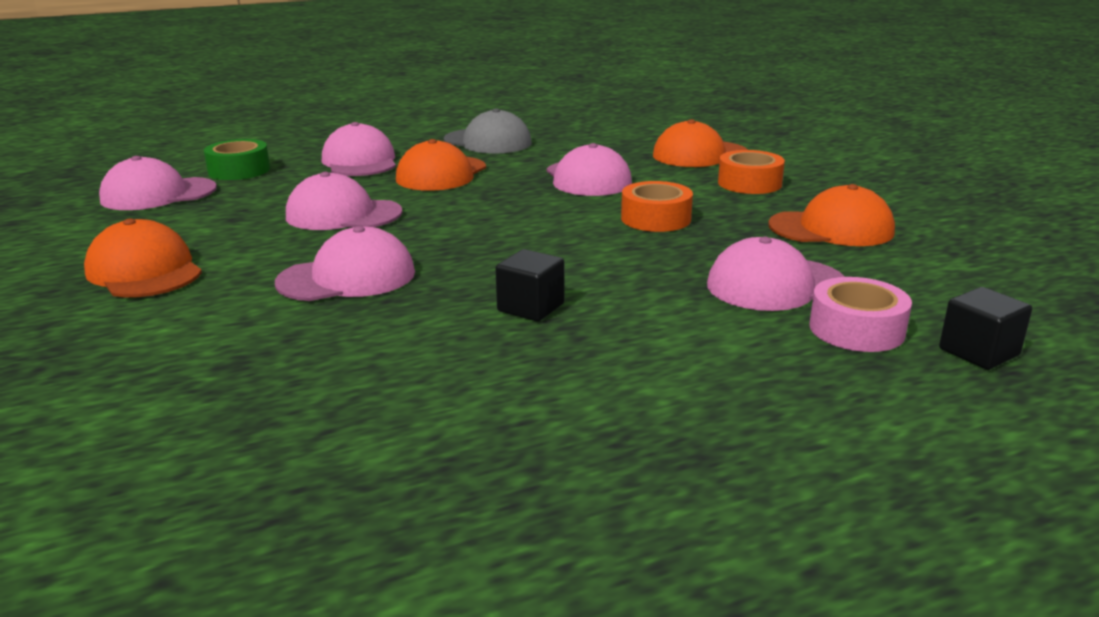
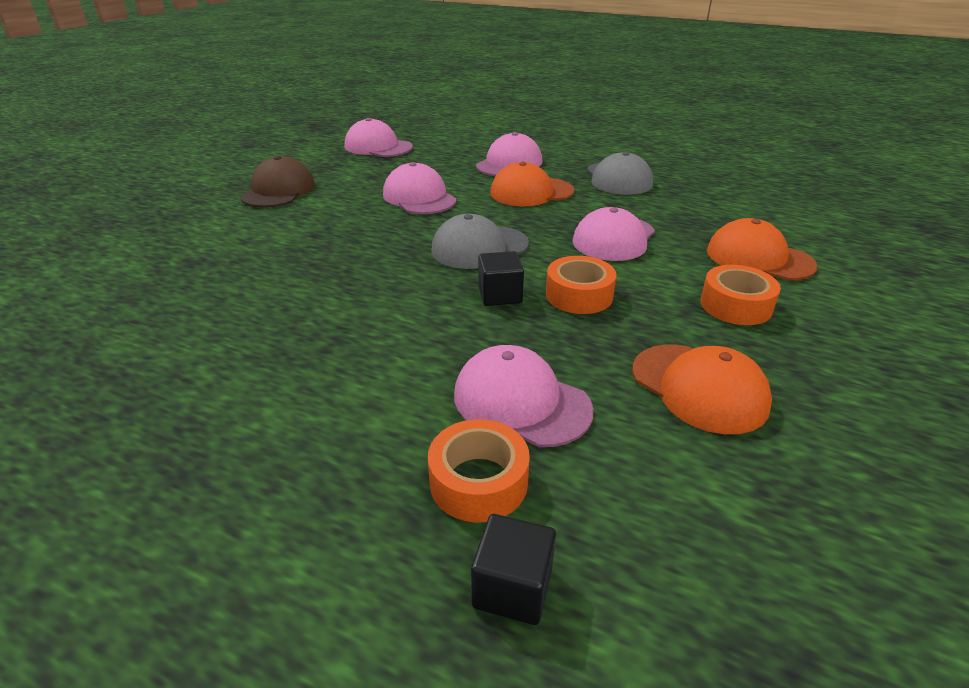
camera: 50 degrees right, 10 degrees up
(144, 271) = (278, 190): orange cap -> brown cap
(239, 170) = (441, 145): green tape -> none
(347, 277) = (330, 239): pink cap -> none
(506, 224) = (479, 247): none -> grey cap
(531, 307) = (353, 313): black cube -> black cube (500, 295)
(856, 329) = (478, 481): pink tape -> orange tape

